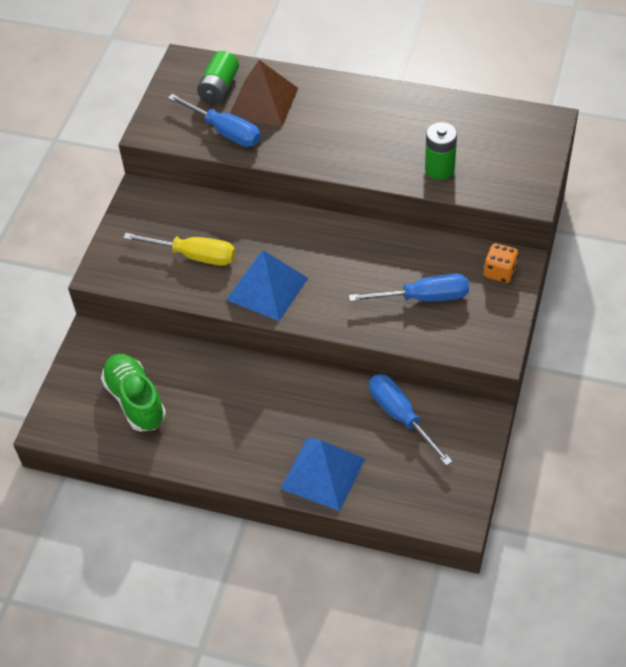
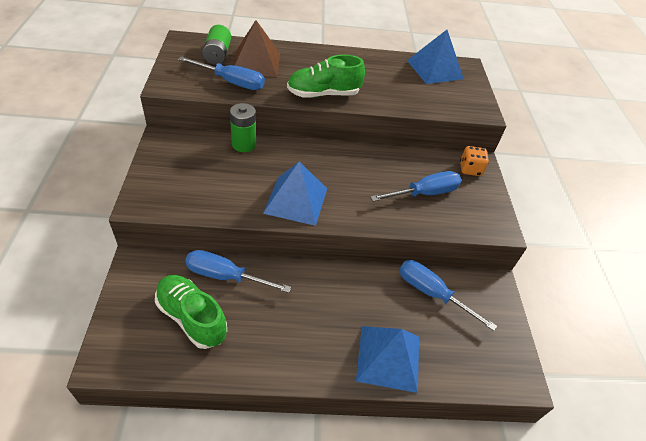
camera: 25 degrees left, 5 degrees down
(179, 363) = (226, 276): none -> blue screwdriver
(194, 256) = (223, 181): yellow screwdriver -> none
(331, 157) = (323, 94): none -> green shoe
(439, 169) = (408, 97): green battery -> green battery (244, 144)
(498, 126) = (434, 69): none -> blue pyramid

